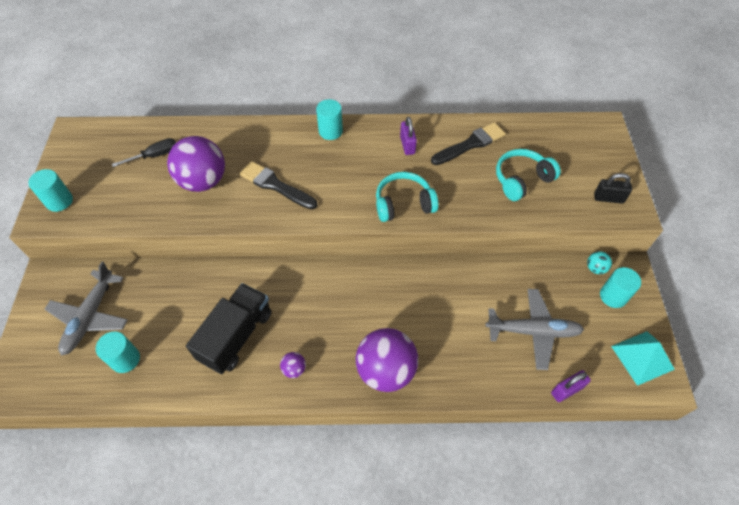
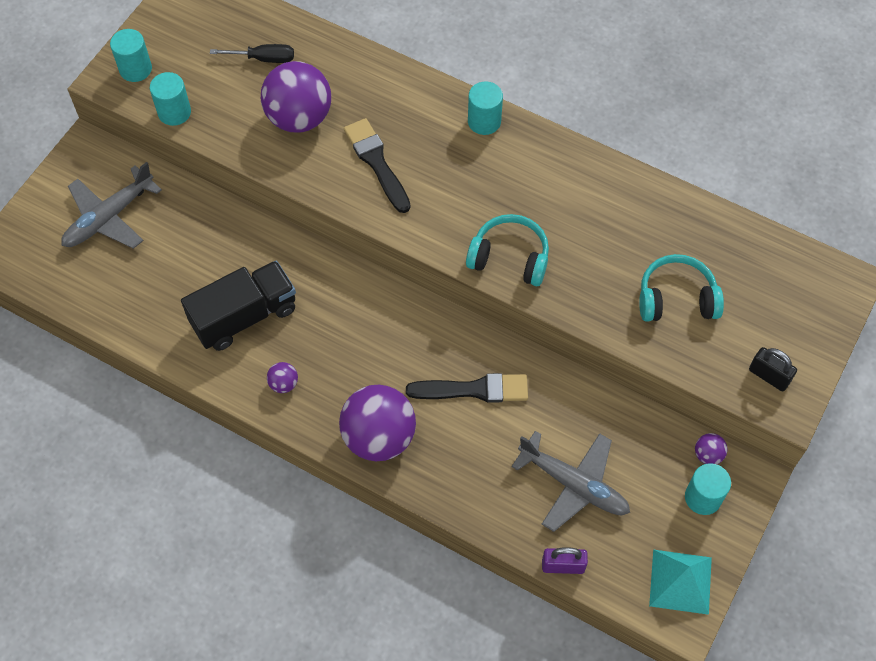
camera: 30 degrees right, 5 degrees up
(125, 359) = (121, 282): turquoise cylinder -> turquoise cylinder (174, 112)
(407, 145) = (566, 185): purple padlock -> none
(470, 144) = (646, 221): black brush -> black brush (474, 389)
(595, 268) = (708, 455): turquoise ball -> purple ball

